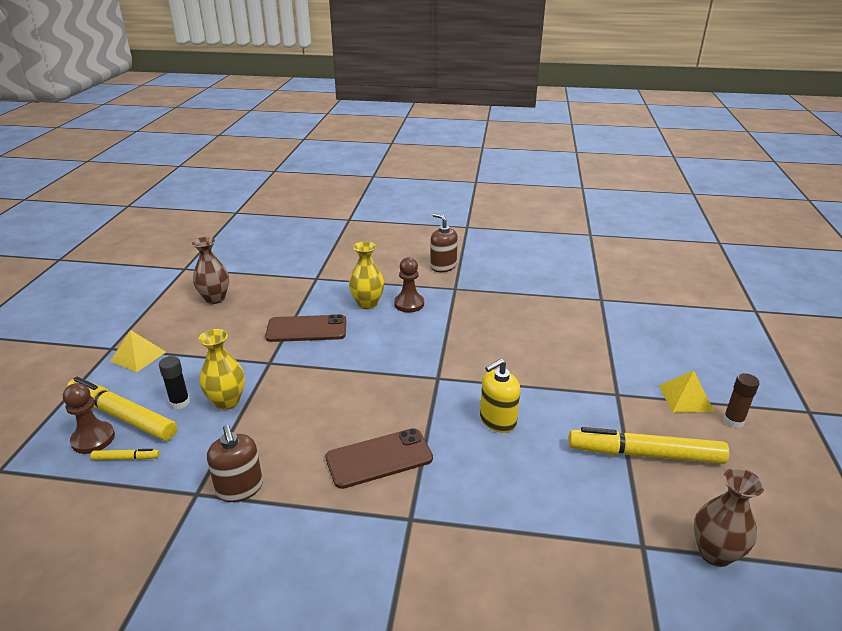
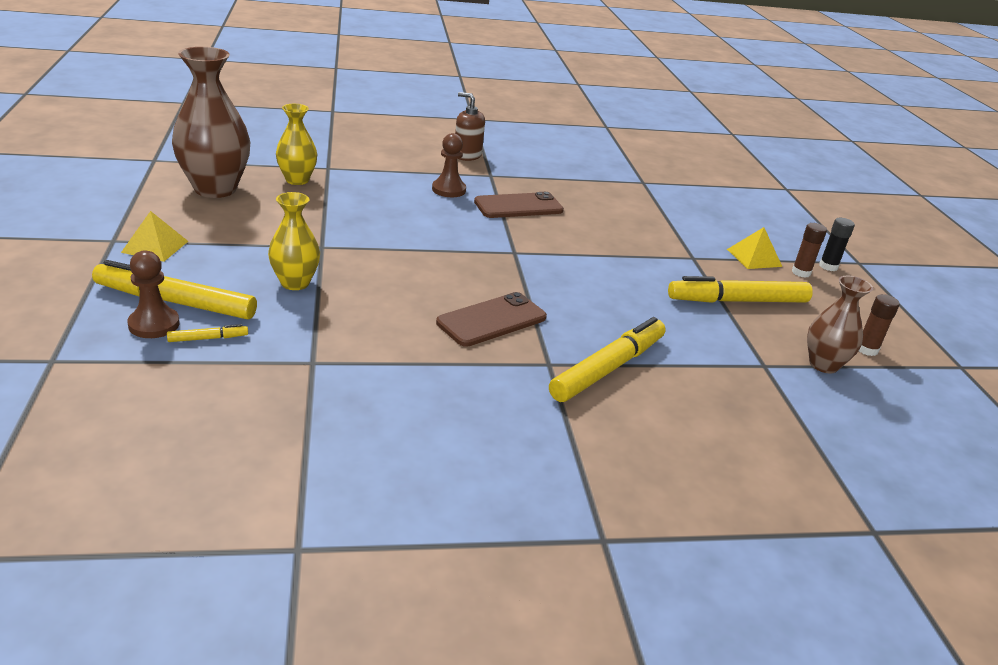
camera: 20 degrees left, 0 degrees up
(180, 402) = (239, 286): black glue stick -> black glue stick (828, 266)
(215, 298) = (215, 189): brown vase -> brown vase, size x1.73
(240, 488) = (358, 354): brown soap dispenser -> none
(306, 329) = (346, 215): brown phone -> brown phone (518, 206)
(367, 304) = (402, 190): yellow vase -> yellow vase (297, 180)
(468, 532) = (608, 368): none -> yellow marker
(497, 420) = (592, 283): yellow soap dispenser -> none
(777, 536) = (866, 349): none -> brown glue stick

